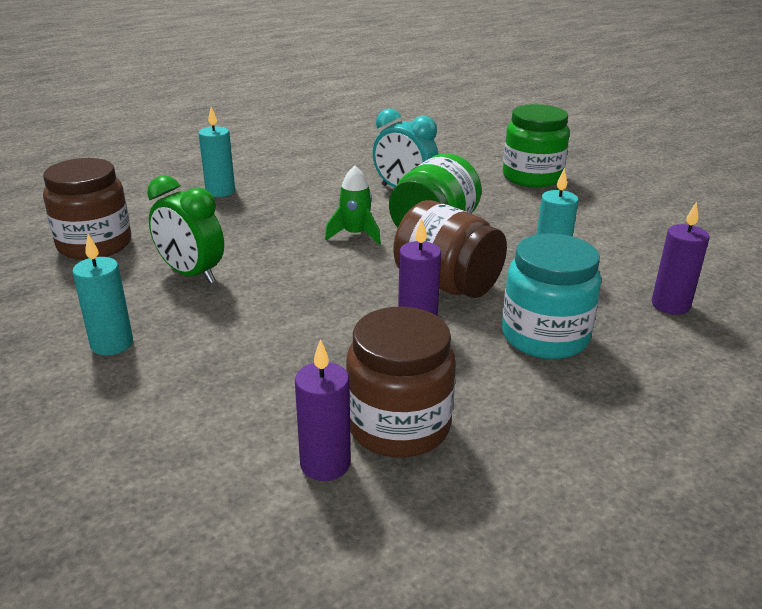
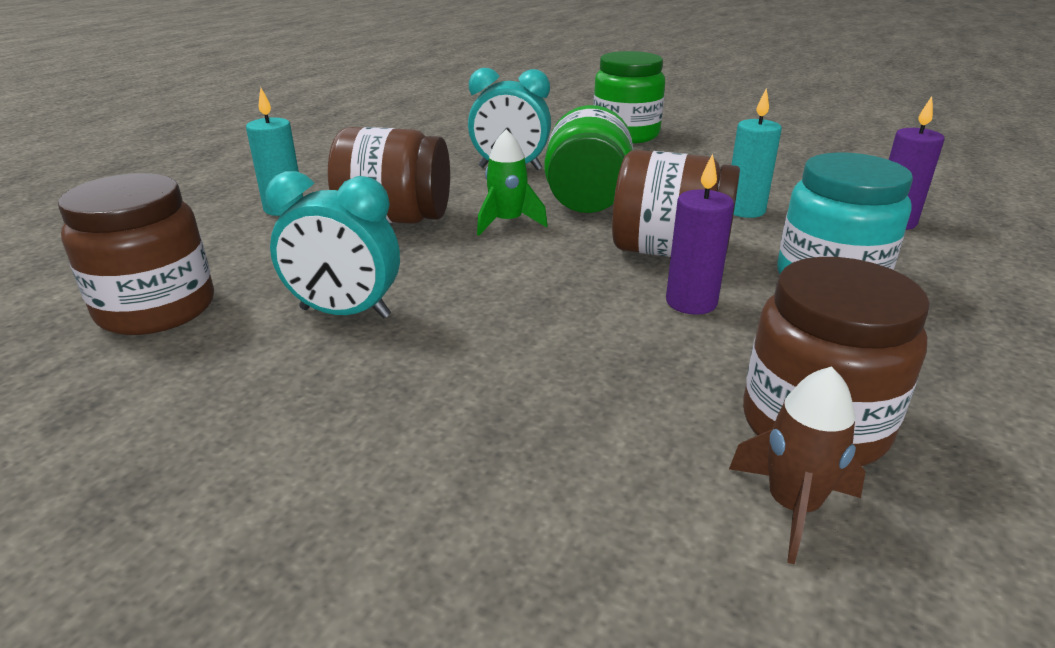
camera: 25 degrees left, 0 degrees up
(112, 344) = (317, 439): turquoise candle -> none
(191, 274) = (345, 313): green clock -> turquoise clock
(283, 215) = (395, 219): none -> brown jar
(325, 464) = (792, 506): purple candle -> brown rocket

